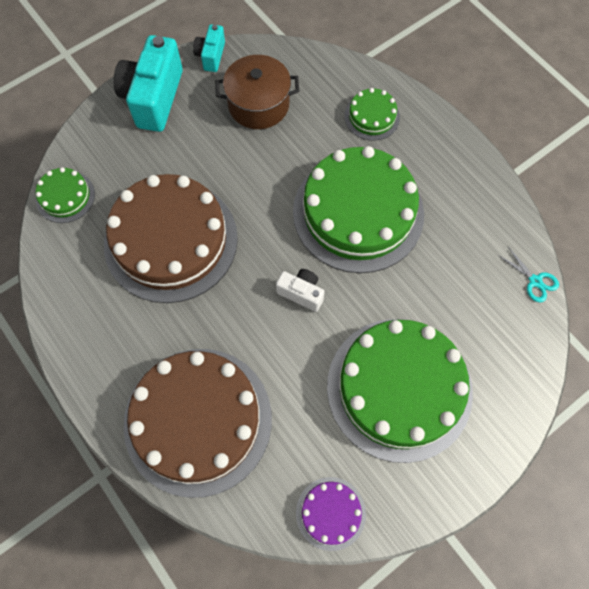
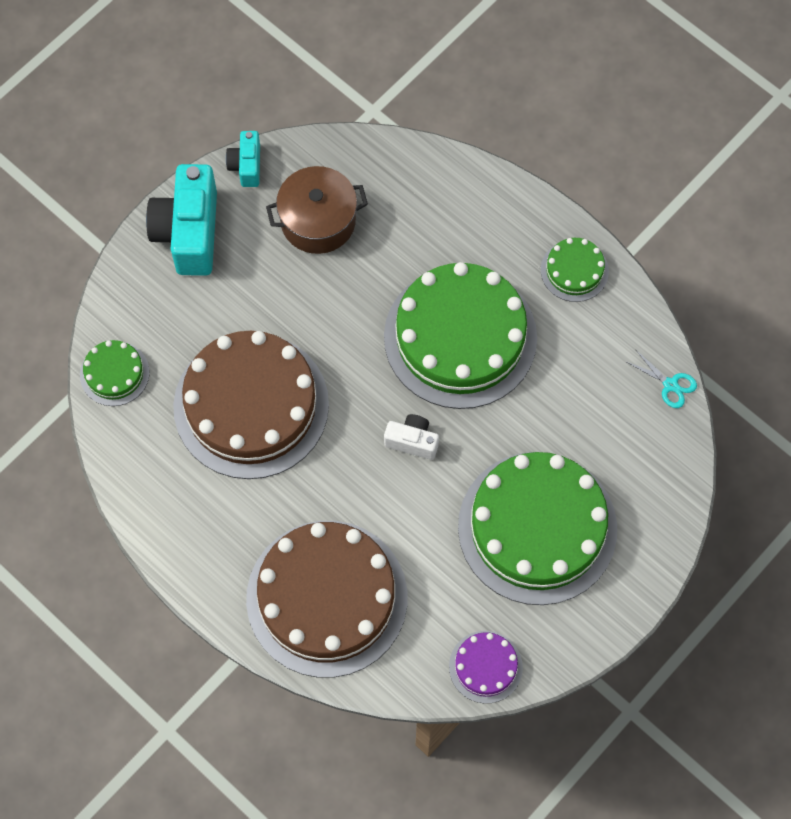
camera: 10 degrees left, 0 degrees up
(372, 117) = (457, 215): green cake -> green cake (574, 270)

